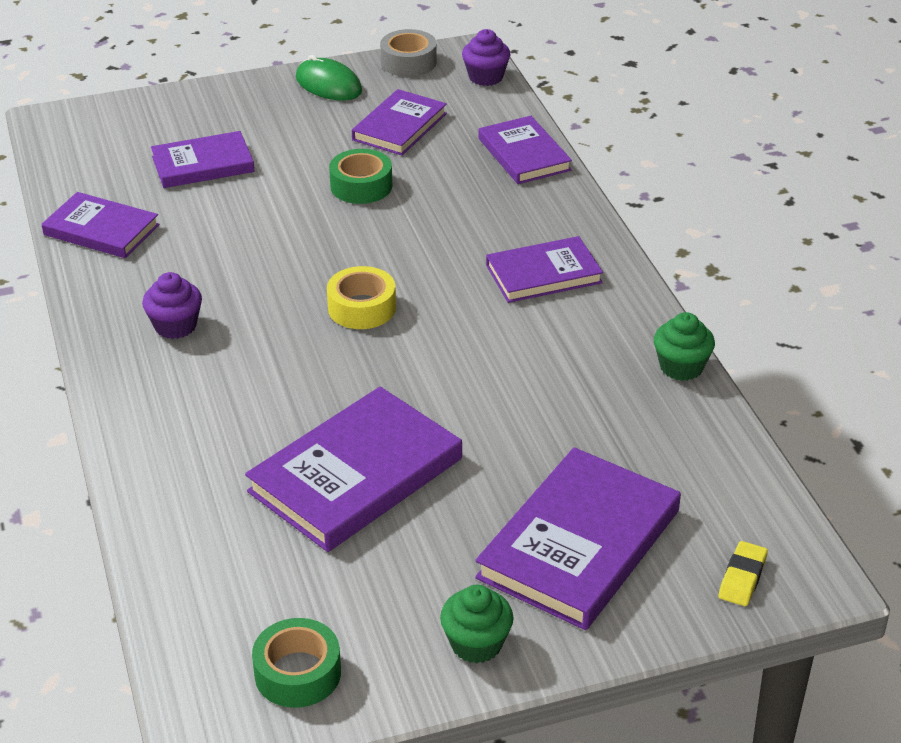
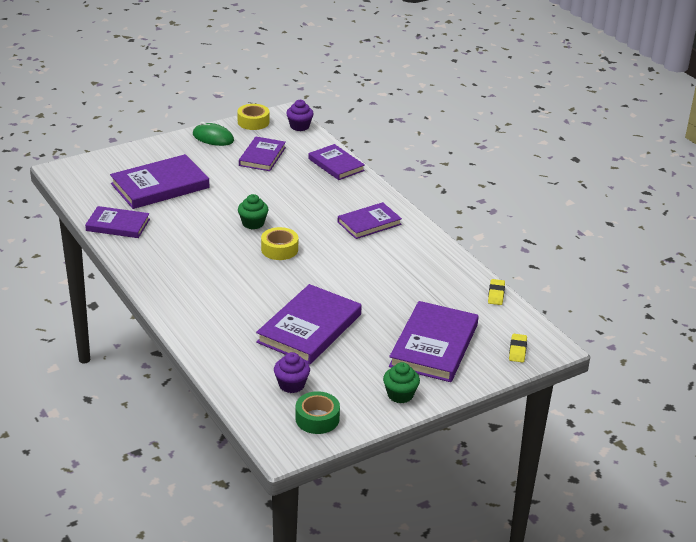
camera: 15 degrees left, 5 degrees down
(175, 326) = (182, 269): purple cupcake -> purple cupcake (291, 385)
(203, 164) = (160, 186): purple book -> purple book, size x1.59
(361, 186) = (253, 189): green tape -> none
(408, 62) = (253, 122): grey tape -> yellow tape
(681, 367) = (455, 260): green cupcake -> green cupcake (253, 223)
(737, 449) = (496, 294): none -> yellow eraser

